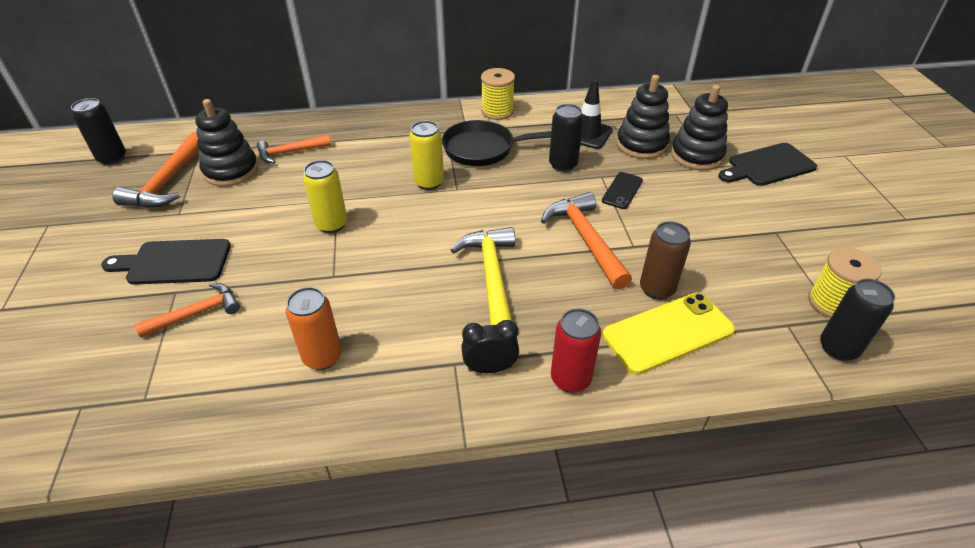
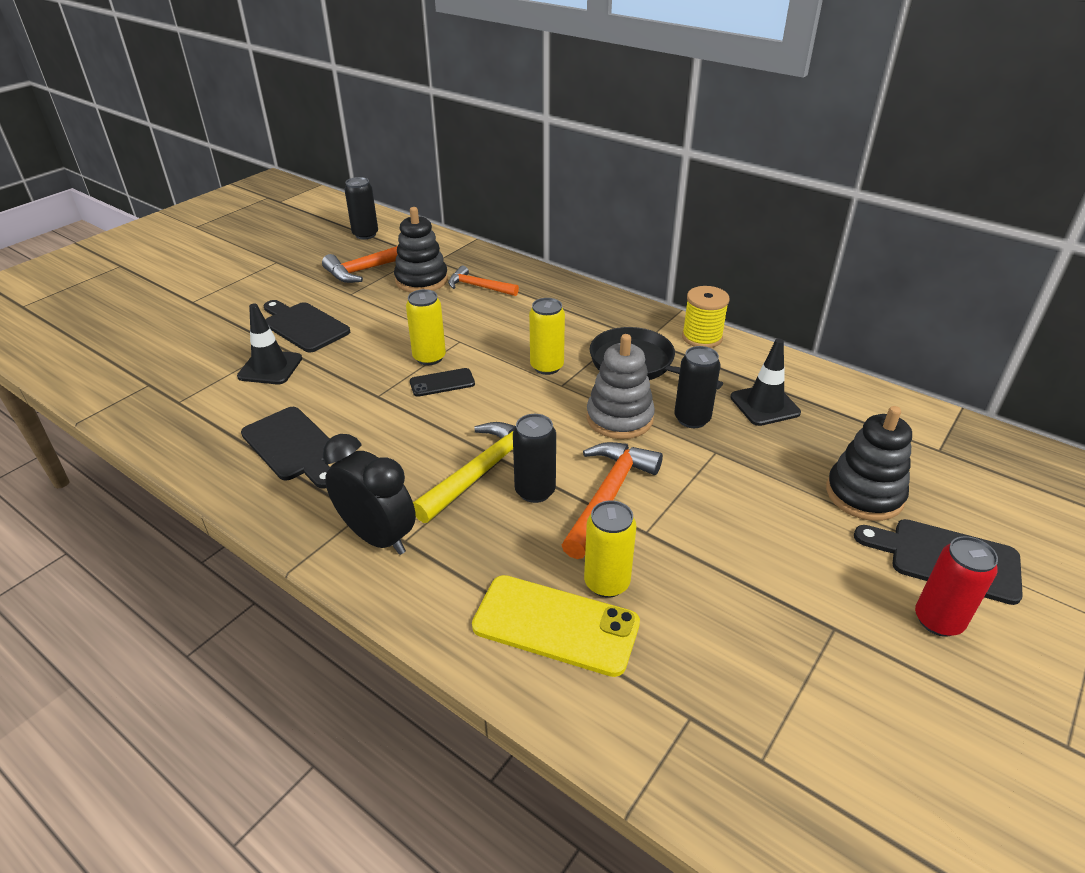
camera: 45 degrees right, 5 degrees down
(197, 313) = (270, 367): orange hammer -> black traffic cone
(322, 357) = (293, 446): orange can -> black cutting board
(490, 368) = (378, 537): black clock -> black clock, size x1.62
(523, 189) = (619, 418): none -> grey stacking toy
(570, 378) = (420, 592): red can -> red can (938, 620)
(622, 191) = (716, 477): black phone -> black phone (442, 383)
(641, 145) = (811, 447): black stacking toy -> none
(657, 289) = (606, 583): brown can -> yellow can
(832, 303) = (781, 741): yellow spool -> none
(838, 348) = (710, 784): black can -> black can (535, 491)

